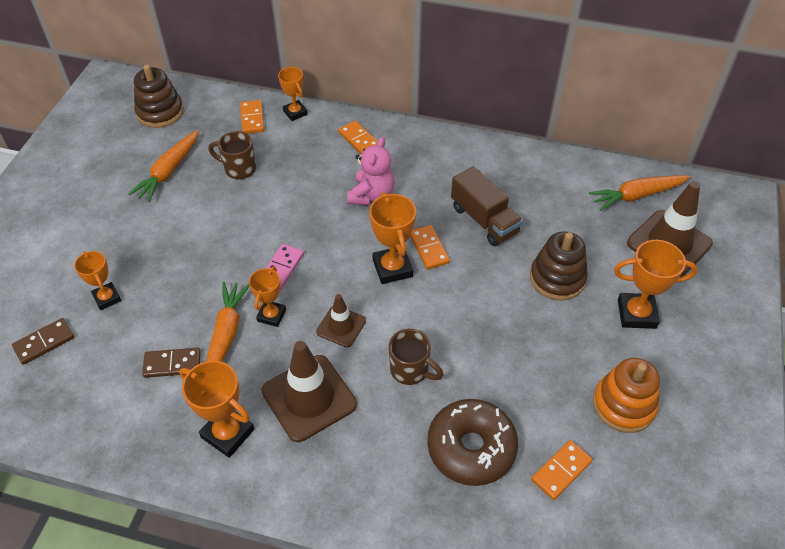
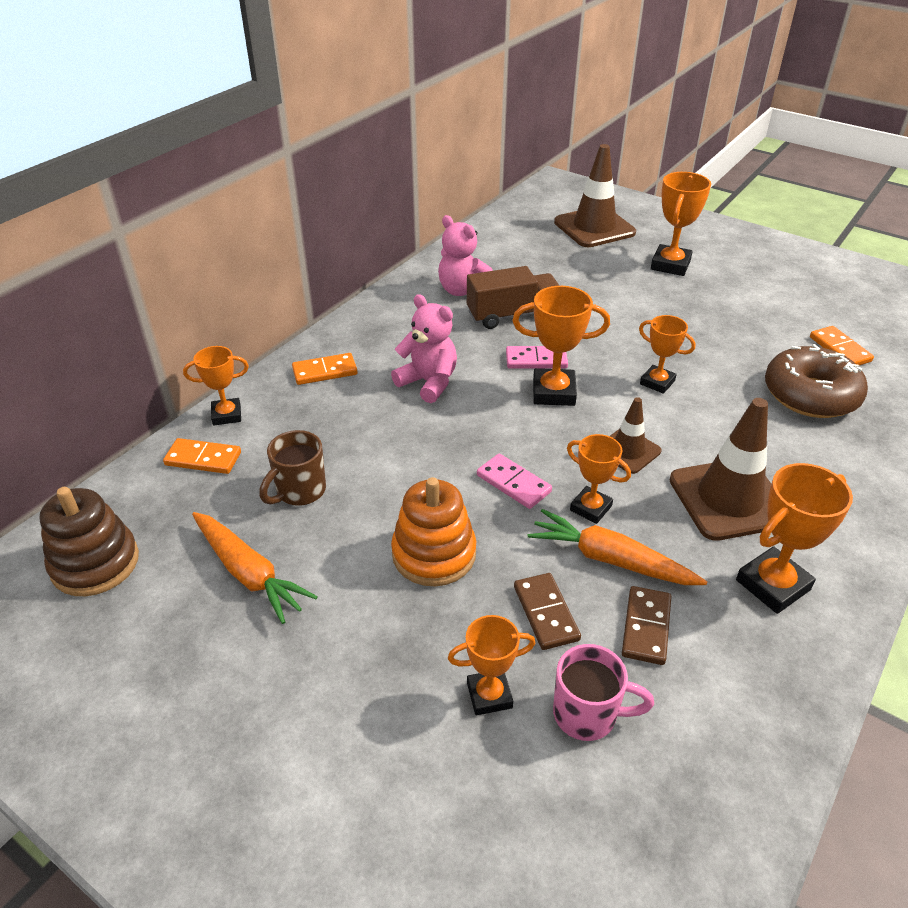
camera: 70 degrees left, 10 degrees down
(44, 342) = (555, 804): brown domino -> brown domino (545, 613)
(102, 346) = (588, 714): none -> pink mug
(410, 370) = (705, 412): brown mug -> none
(429, 248) = (536, 360): orange domino -> pink domino
(436, 332) = (657, 382): none -> orange trophy
(502, 181) = (463, 290): none -> pink teddy bear
(557, 278) = (612, 293): brown stacking toy -> none
(623, 405) = (771, 298): orange stacking toy -> orange stacking toy (434, 554)
(637, 195) = (527, 226): orange carrot -> none

